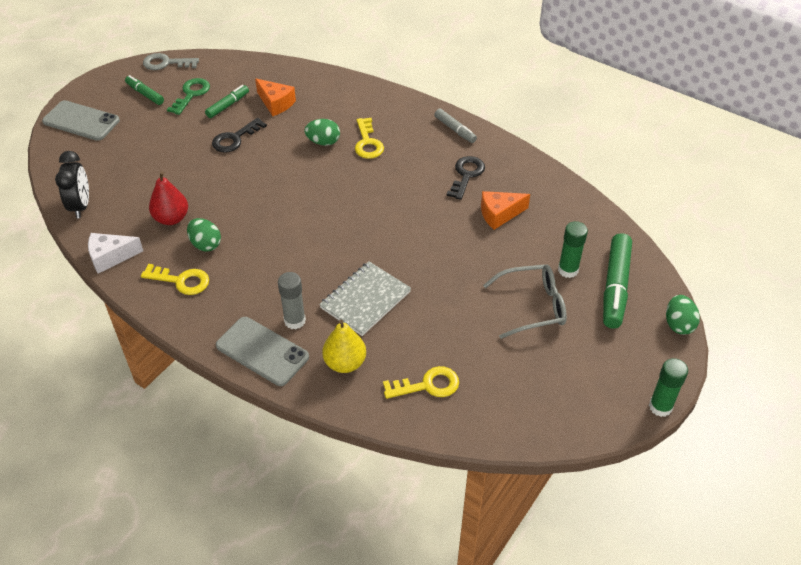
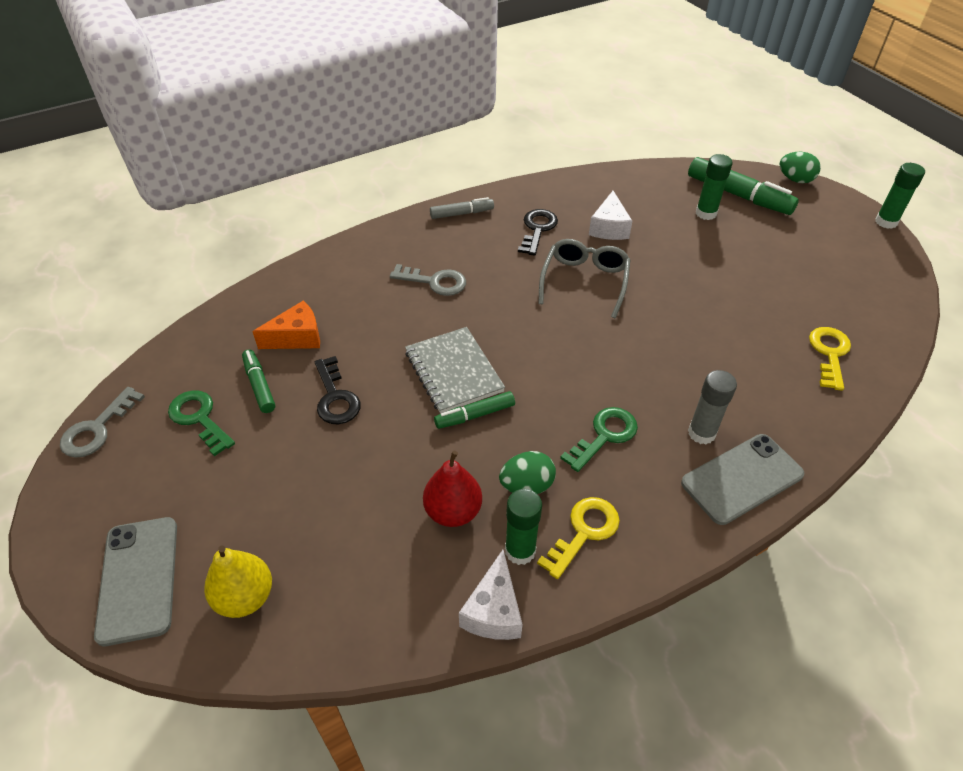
camera: 65 degrees left, 0 degrees up
(81, 121) = (138, 579): grey phone -> grey phone turned 60 degrees counterclockwise
(81, 206) = (352, 627): black clock -> none
(145, 94) = (148, 474): green marker -> green marker (475, 415)
(155, 256) = (520, 551): none -> green glue stick
(266, 270) = (604, 435): none -> green key
(323, 142) = (406, 317): green egg -> none
(345, 363) = (781, 408): yellow pear -> yellow pear (245, 597)
(365, 300) = (691, 362): grey notebook -> grey notebook (453, 372)
(368, 143) = (435, 282): yellow key -> grey key
(466, 175) = (537, 229): black key -> black key turned 60 degrees clockwise
(499, 214) = (609, 227): orange cheese -> white cheese
(533, 306) = (745, 249): grey glasses -> grey glasses (584, 281)

